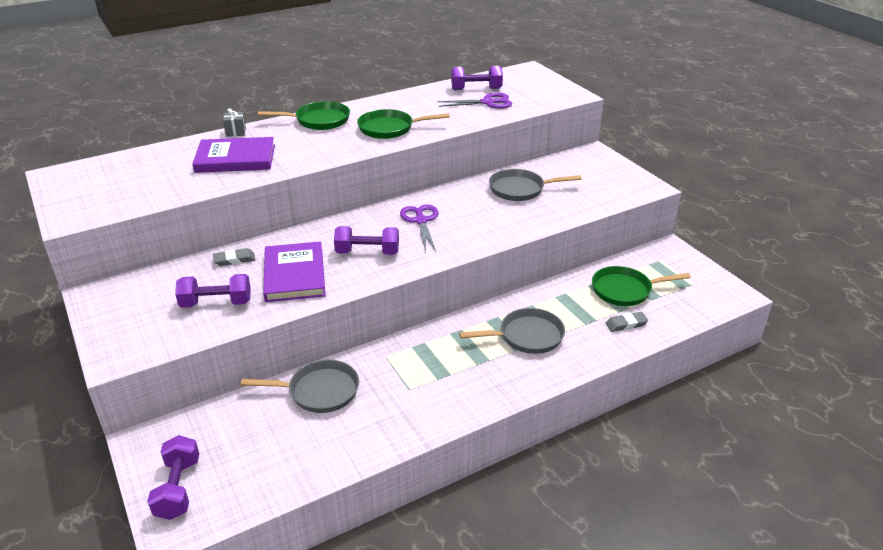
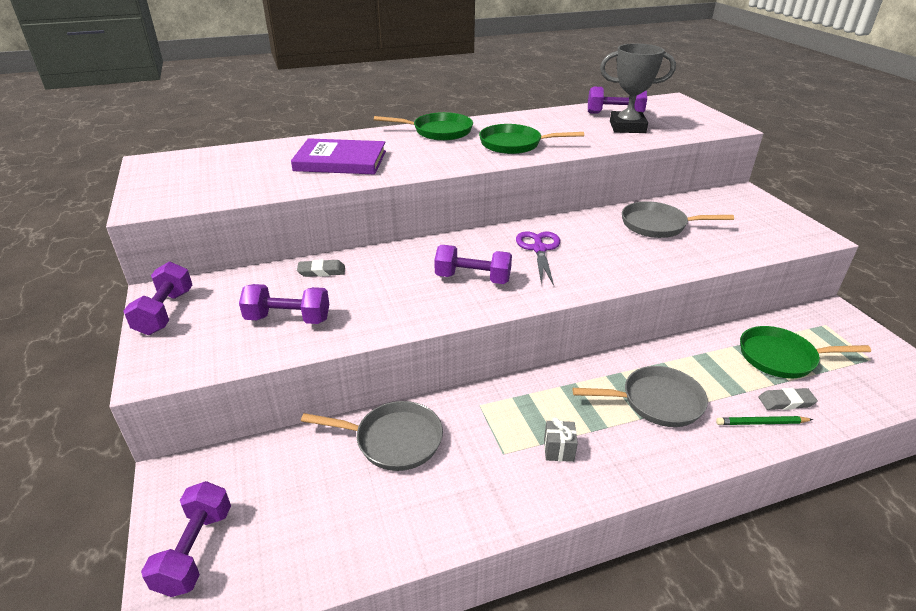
camera: 10 degrees right, 0 degrees up
(105, 310) = (165, 312): none -> purple dumbbell
(236, 132) = (348, 136): grey gift -> grey gift (558, 450)
(294, 275) = (384, 295): purple book -> none
(488, 102) = (627, 127): purple scissors -> grey trophy
(606, 342) = (761, 423): none -> green pencil

